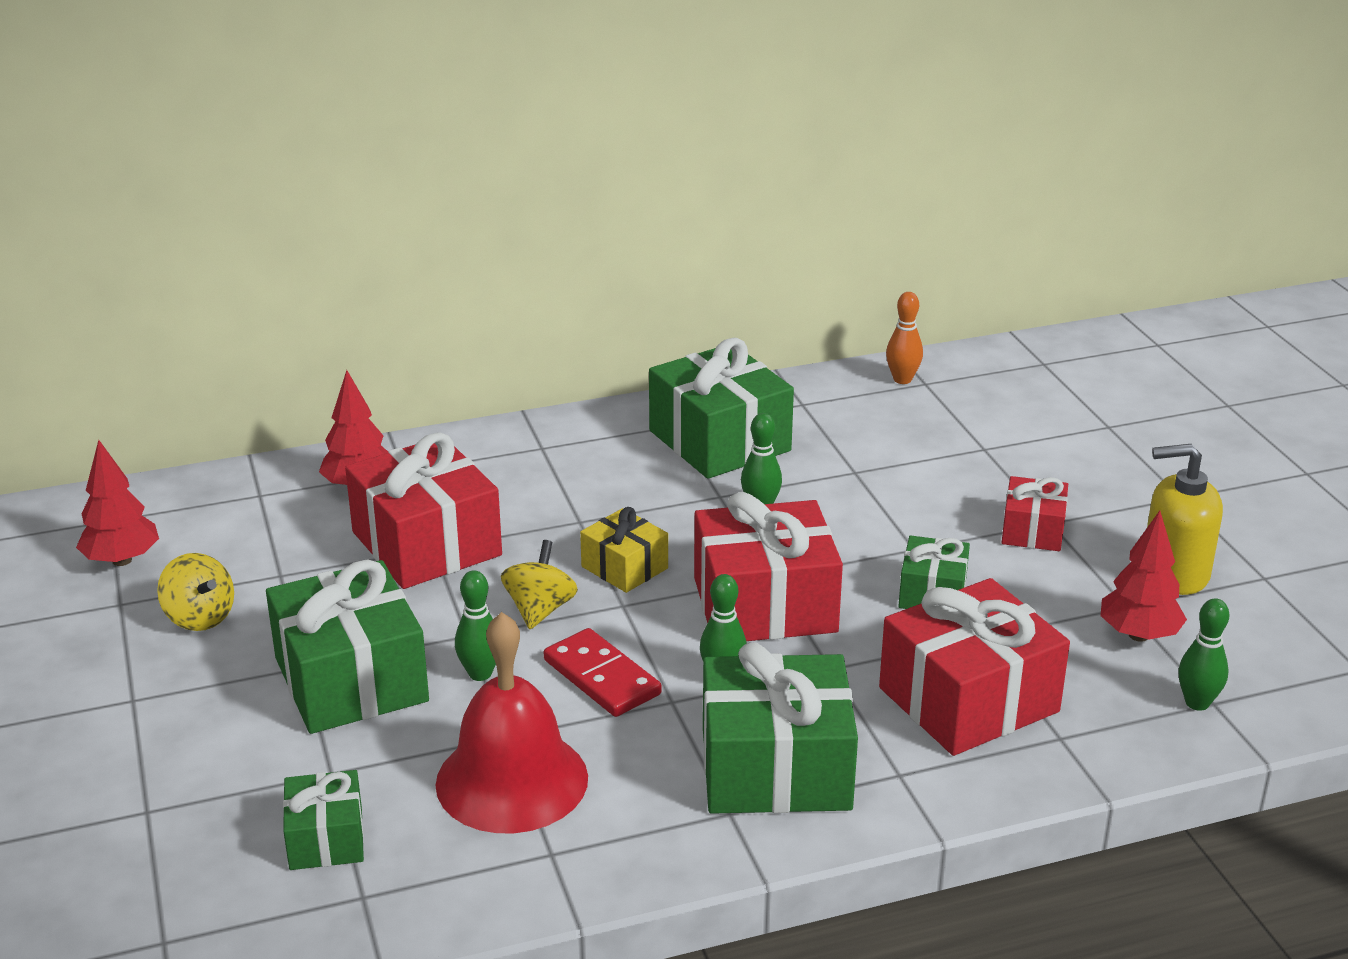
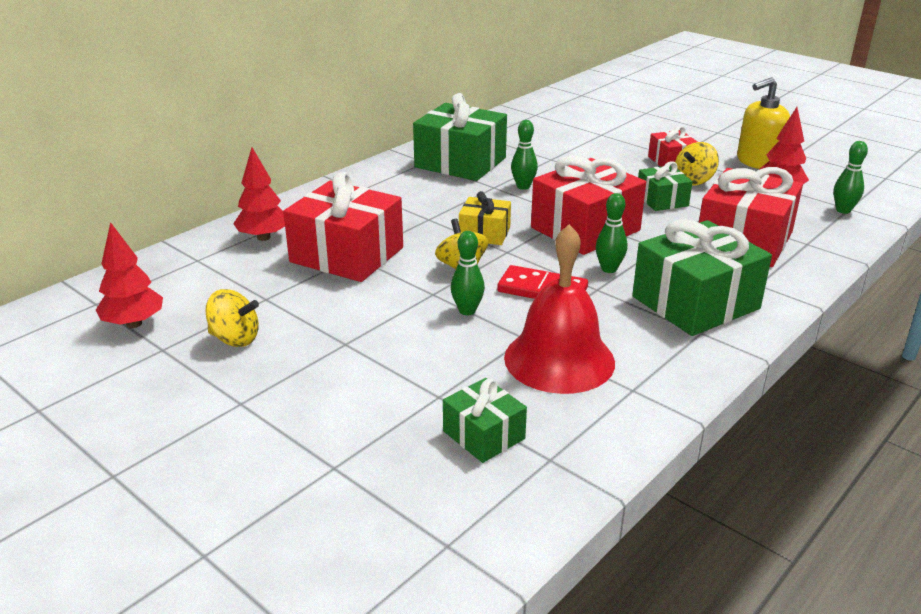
camera: 30 degrees left, 0 degrees up
(351, 679) = (387, 340): green gift -> none
(902, 379) = (522, 115): orange bowling pin -> none
(1024, 575) = (694, 181): none -> yellow spinning top

